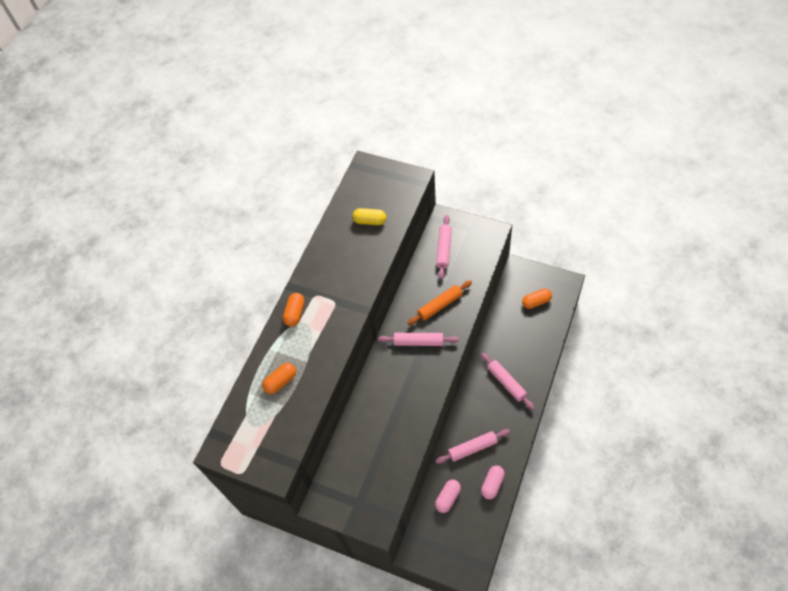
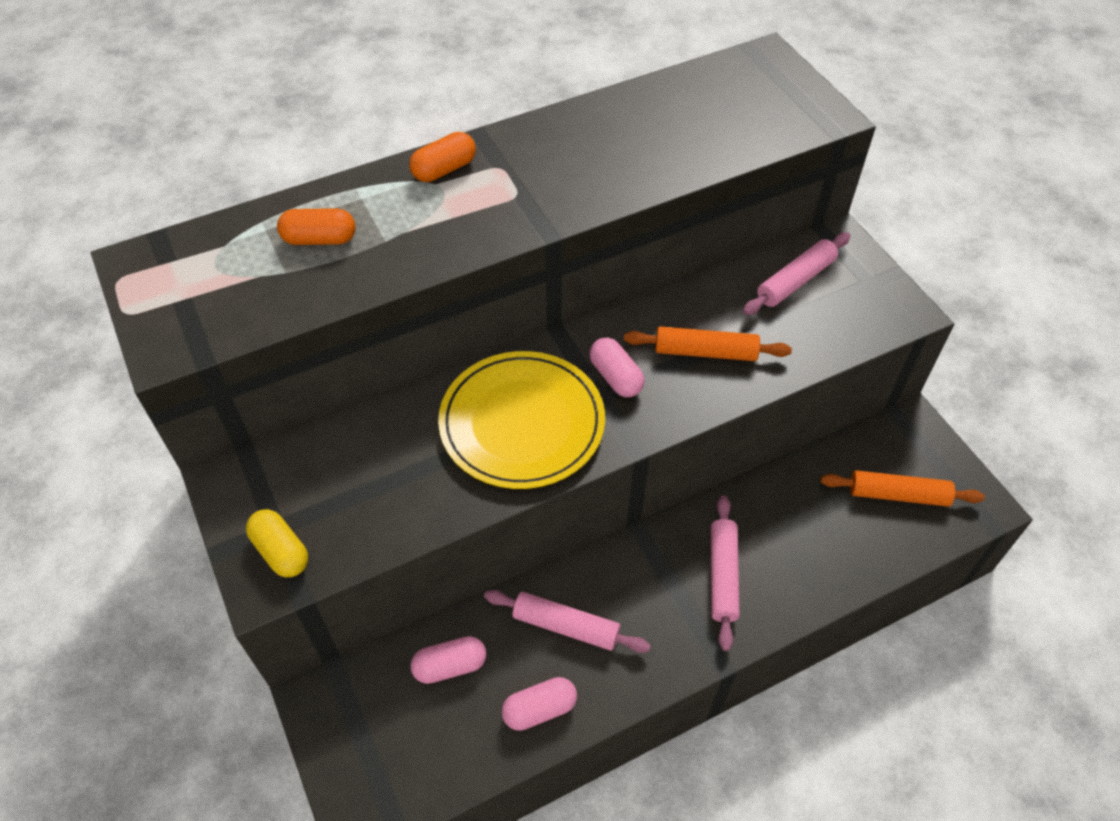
camera: 35 degrees right, 5 degrees down
(370, 221) = (692, 128): yellow capsule -> yellow capsule (281, 551)
(404, 388) = (522, 423): none -> yellow plate
(418, 342) = (615, 377): pink rolling pin -> pink capsule
(536, 302) = (898, 495): orange capsule -> orange rolling pin

